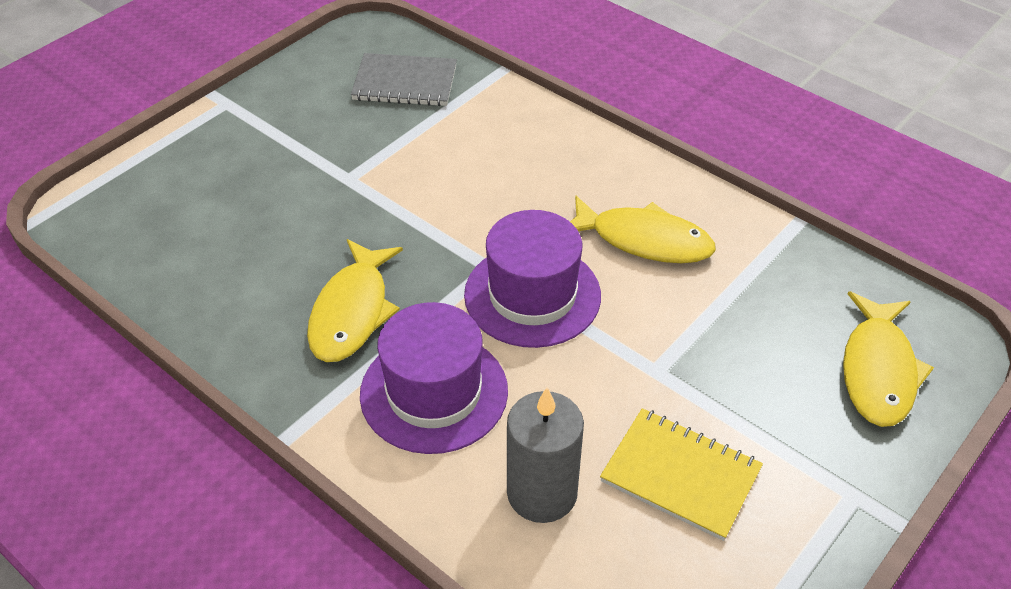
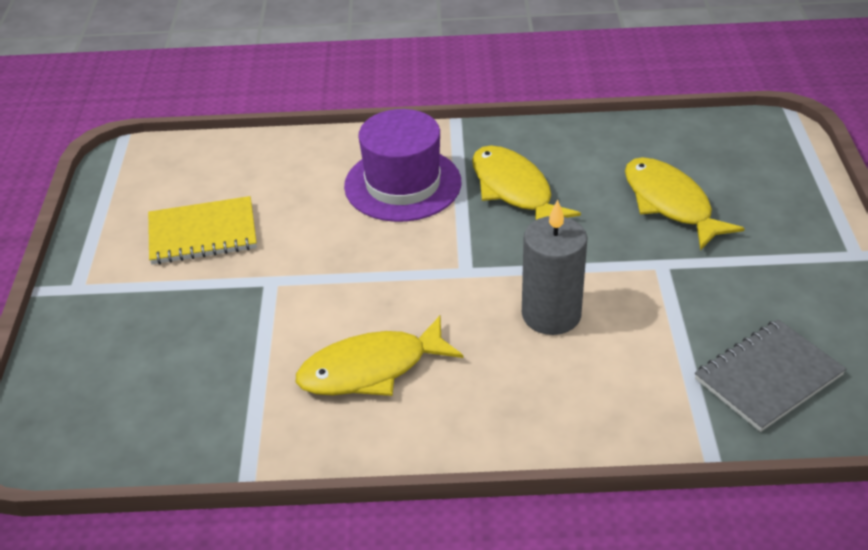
camera: 140 degrees right, 5 degrees down
(532, 295) = (410, 273): purple hat -> none
(542, 493) = (281, 180): grey candle -> grey candle (551, 314)
(878, 370) = (96, 382): yellow fish -> yellow fish (670, 203)

